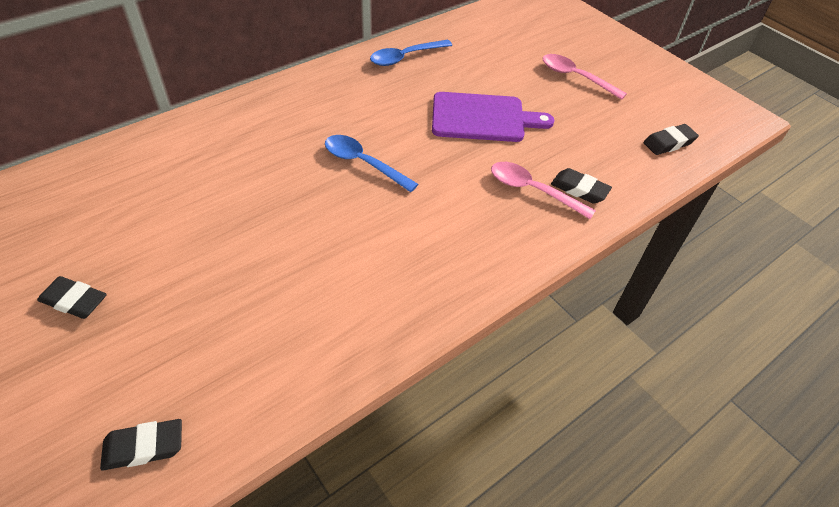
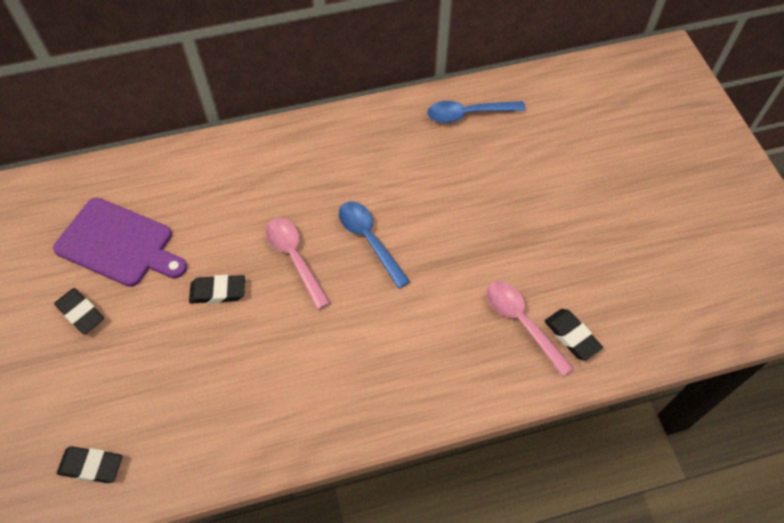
camera: 25 degrees right, 10 degrees up
(482, 118) = (513, 216): purple cutting board -> purple cutting board (118, 244)
(576, 77) = (645, 189): pink spoon -> pink spoon (295, 258)
(669, 143) = (705, 307): black eraser -> black eraser (218, 292)

